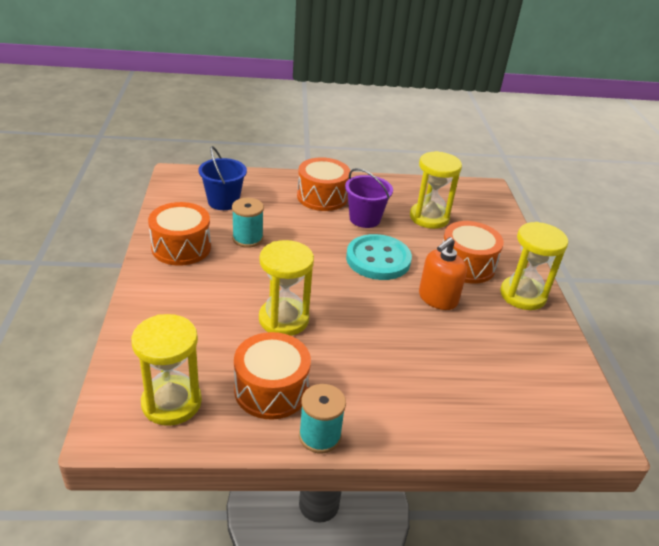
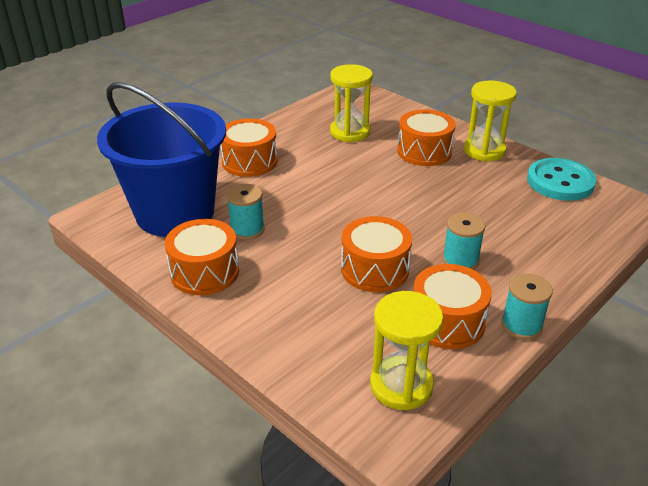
camera: 40 degrees left, 0 degrees up
(223, 202) = (175, 213): blue bucket -> blue bucket, size x2.15
(283, 319) = (375, 269): yellow hourglass -> orange drum
(355, 358) = (460, 260): none -> turquoise spool
(364, 219) = (308, 159): purple bucket -> none
(378, 259) = (365, 183): turquoise button -> turquoise button (560, 182)
(437, 298) = (443, 185): orange soap dispenser -> none

